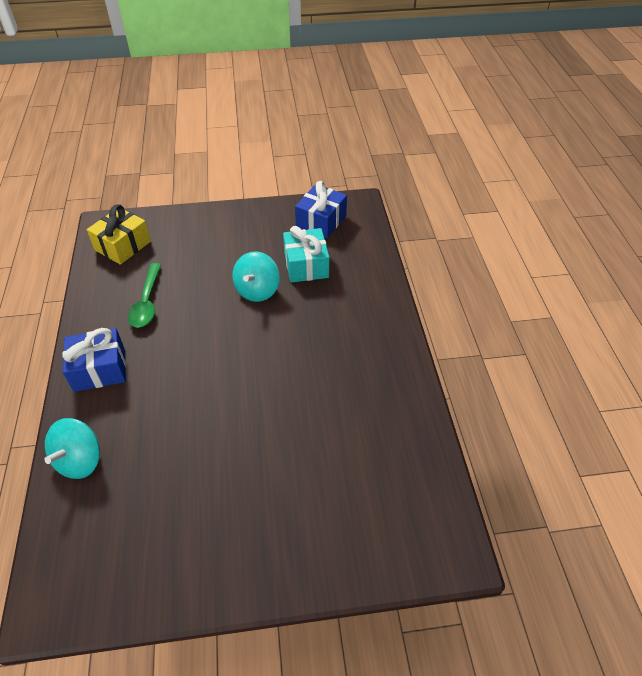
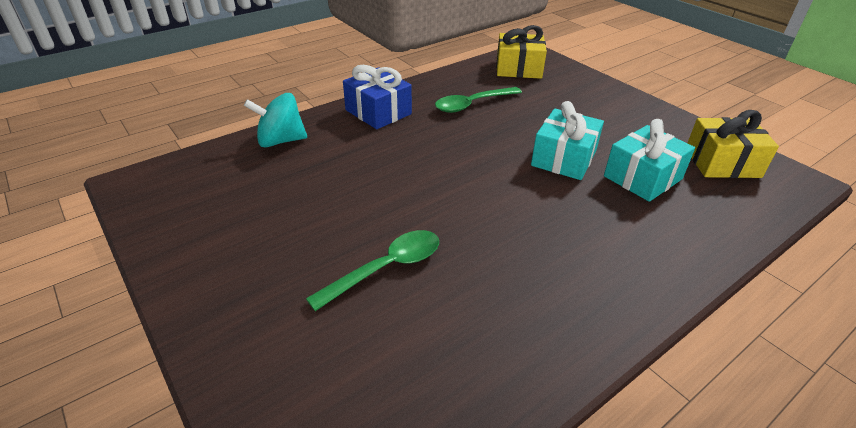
camera: 60 degrees right, 10 degrees down
(257, 290) = (563, 158): turquoise spinning top -> turquoise gift
(293, 446) = (386, 268): none -> green spoon
(321, 221) = (722, 163): blue gift -> yellow gift

